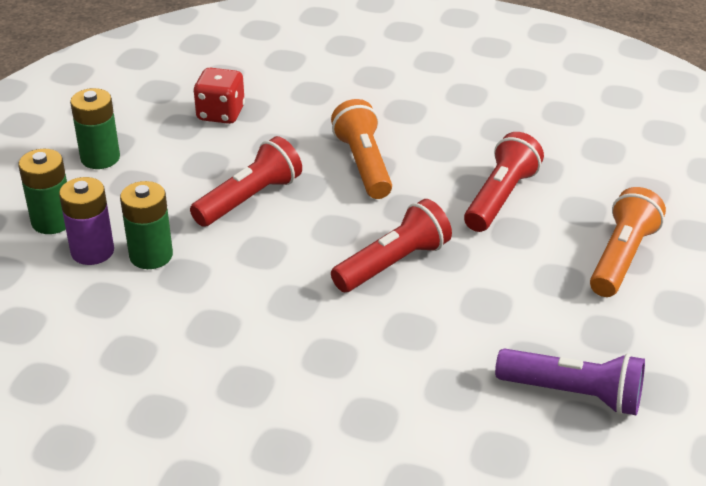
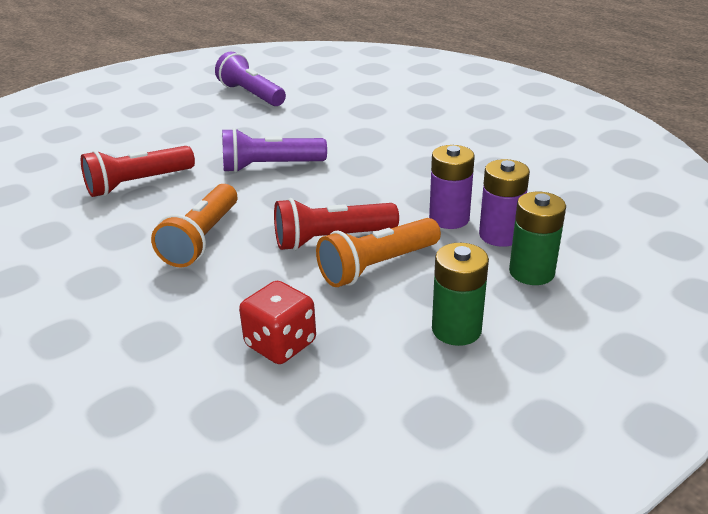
camera: 150 degrees left, 5 degrees down
(151, 255) = (449, 218): green battery -> purple battery
(393, 263) = (269, 166): red flashlight -> purple flashlight
(622, 257) = (125, 134): orange flashlight -> orange flashlight (376, 266)

